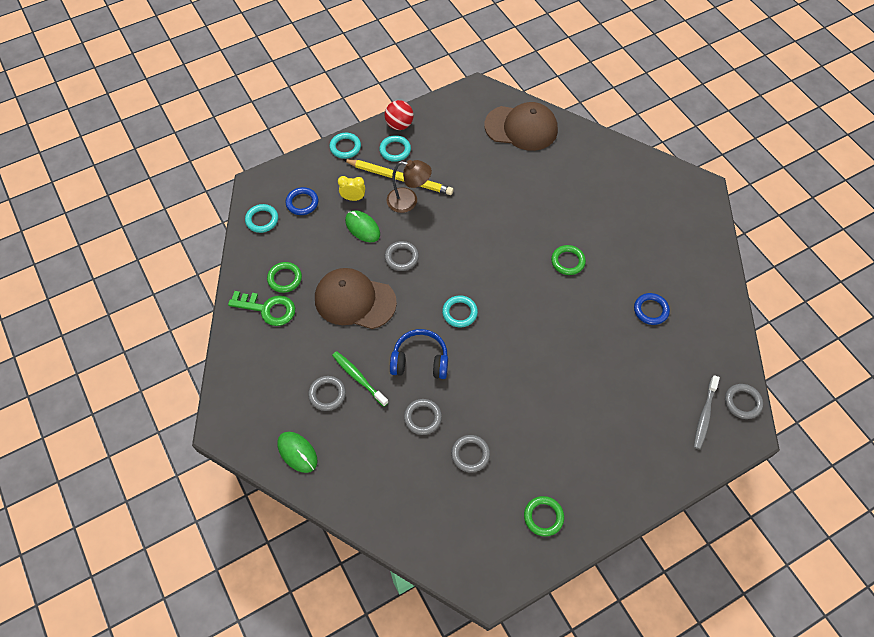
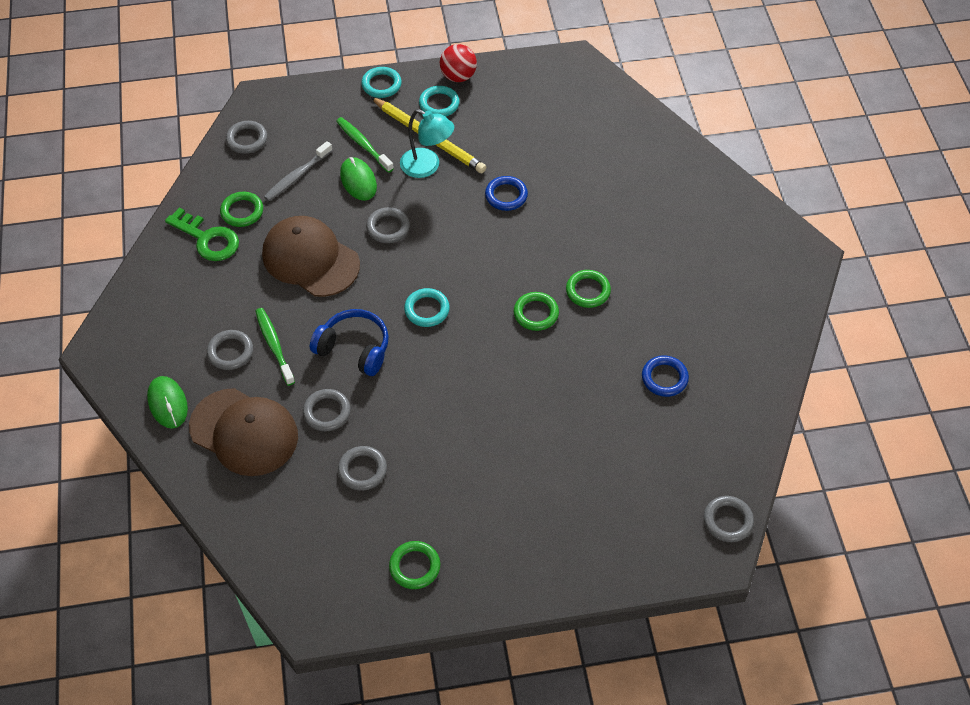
camera: 20 degrees right, 5 degrees down
(262, 220) = (247, 139): turquoise ring -> grey ring
(302, 203) = (301, 133): blue ring -> blue ring (506, 195)
(353, 198) = (363, 145): yellow clock -> green toothbrush
(408, 201) = (427, 167): brown lamp -> turquoise lamp
(521, 128) = (607, 119): brown cap -> brown cap (244, 432)
(539, 290) = (536, 313): none -> green ring
(704, 415) = (671, 520): grey toothbrush -> grey toothbrush (297, 176)

